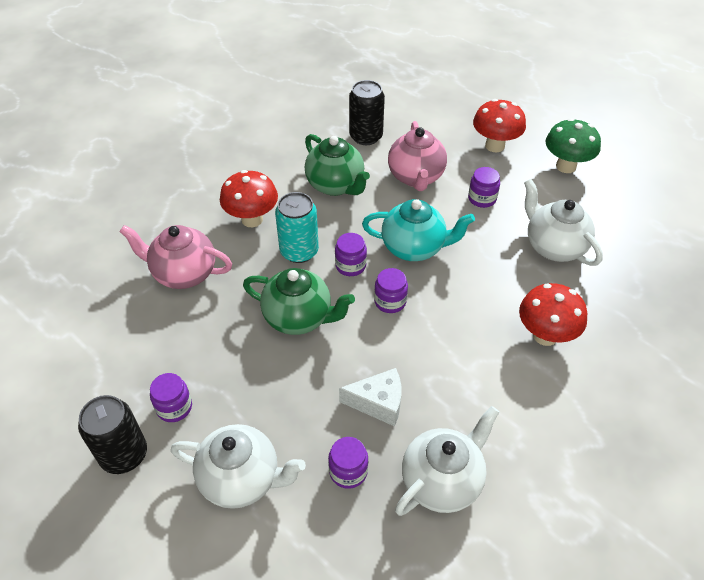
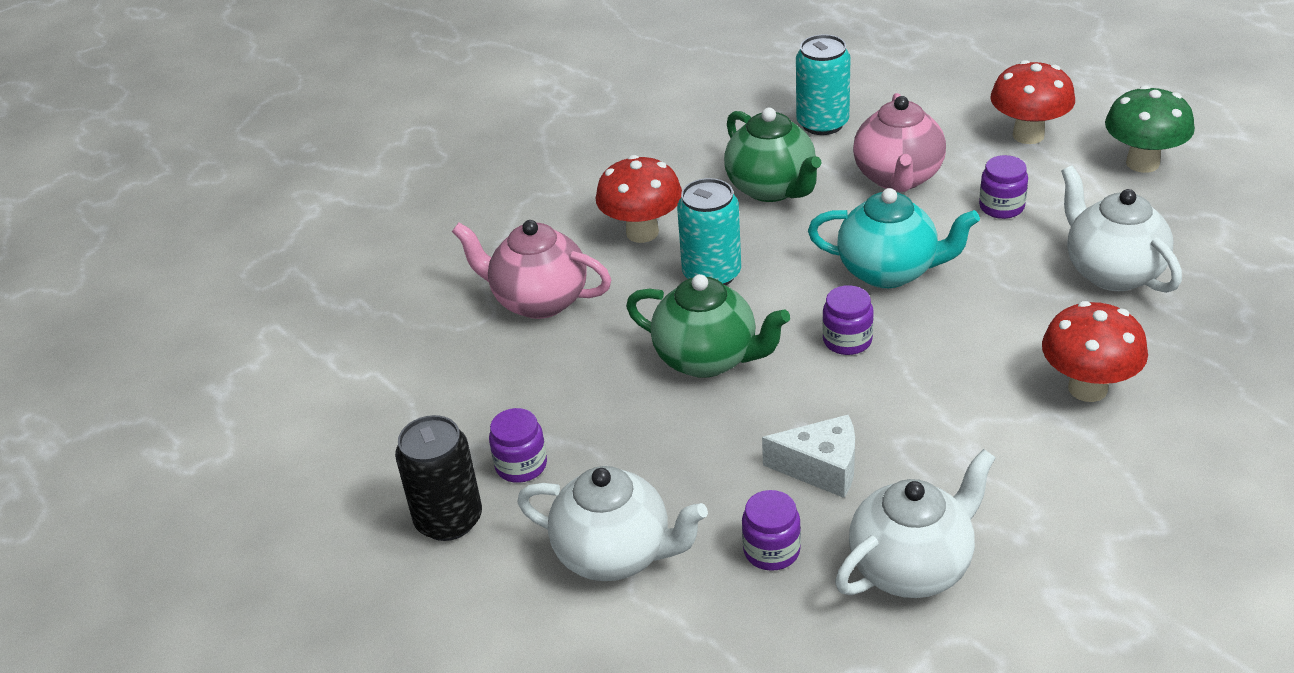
camera: 10 degrees right, 10 degrees down
(350, 265) = (789, 293): purple jar -> none
(366, 136) = (822, 123): black can -> turquoise can

